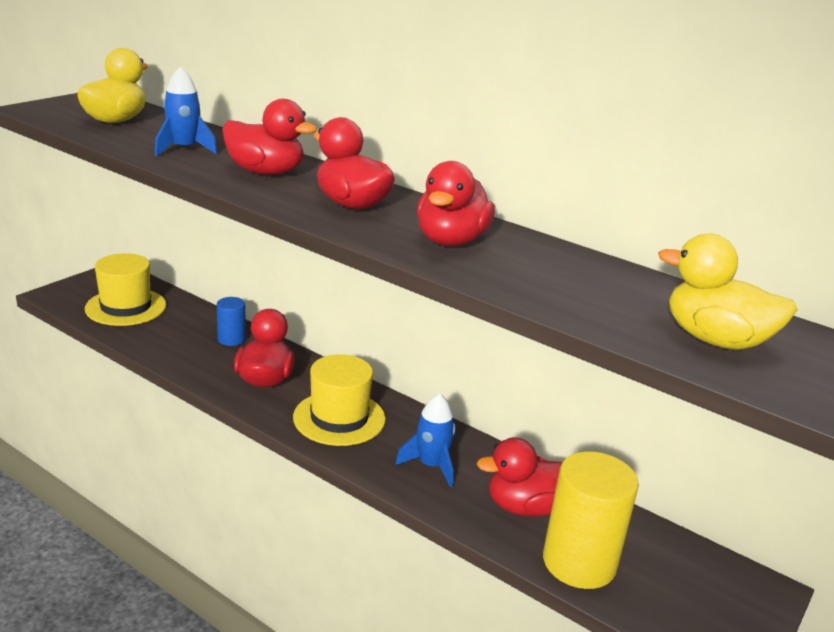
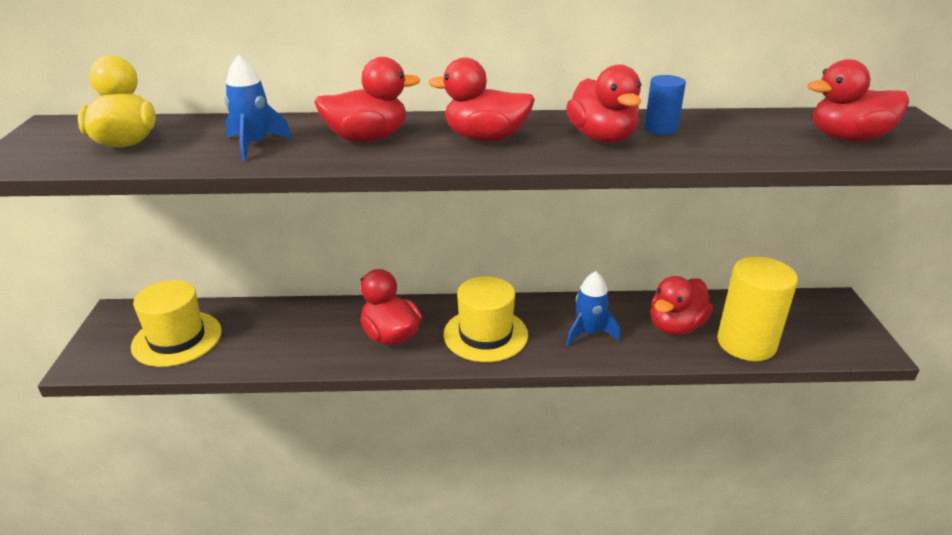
camera: 35 degrees left, 5 degrees up
(231, 339) = (315, 318): blue cylinder -> blue cylinder (661, 128)
(715, 340) = (847, 138): yellow duck -> red duck

